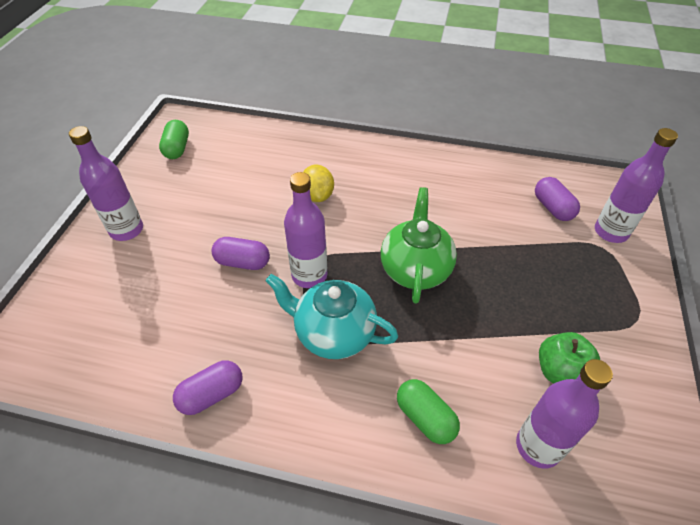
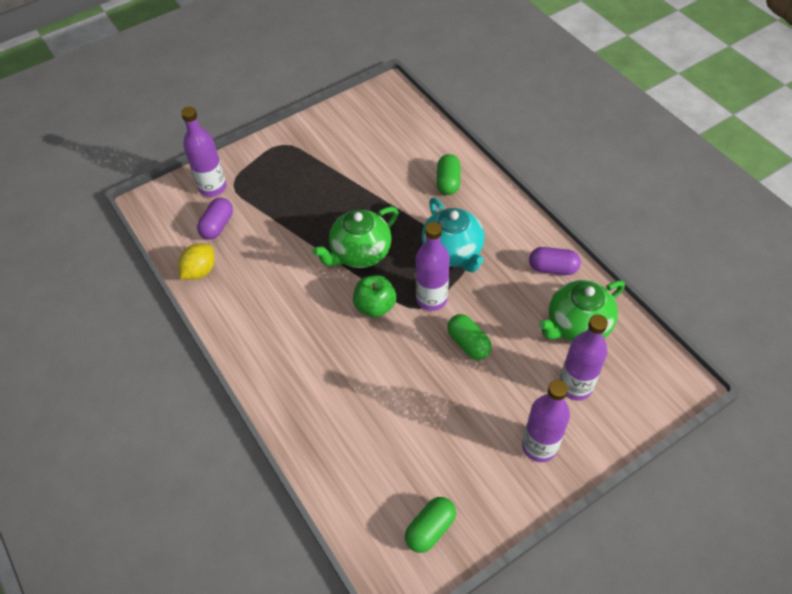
camera: 135 degrees left, 5 degrees up
(146, 347) = (577, 325): none -> green teapot
(242, 262) = (468, 343): purple capsule -> green capsule
(317, 195) = (358, 362): yellow lemon -> yellow lemon (200, 271)
(538, 446) = (409, 139): purple bottle -> purple bottle (575, 386)
(560, 372) = (357, 154): green apple -> green apple (375, 306)

